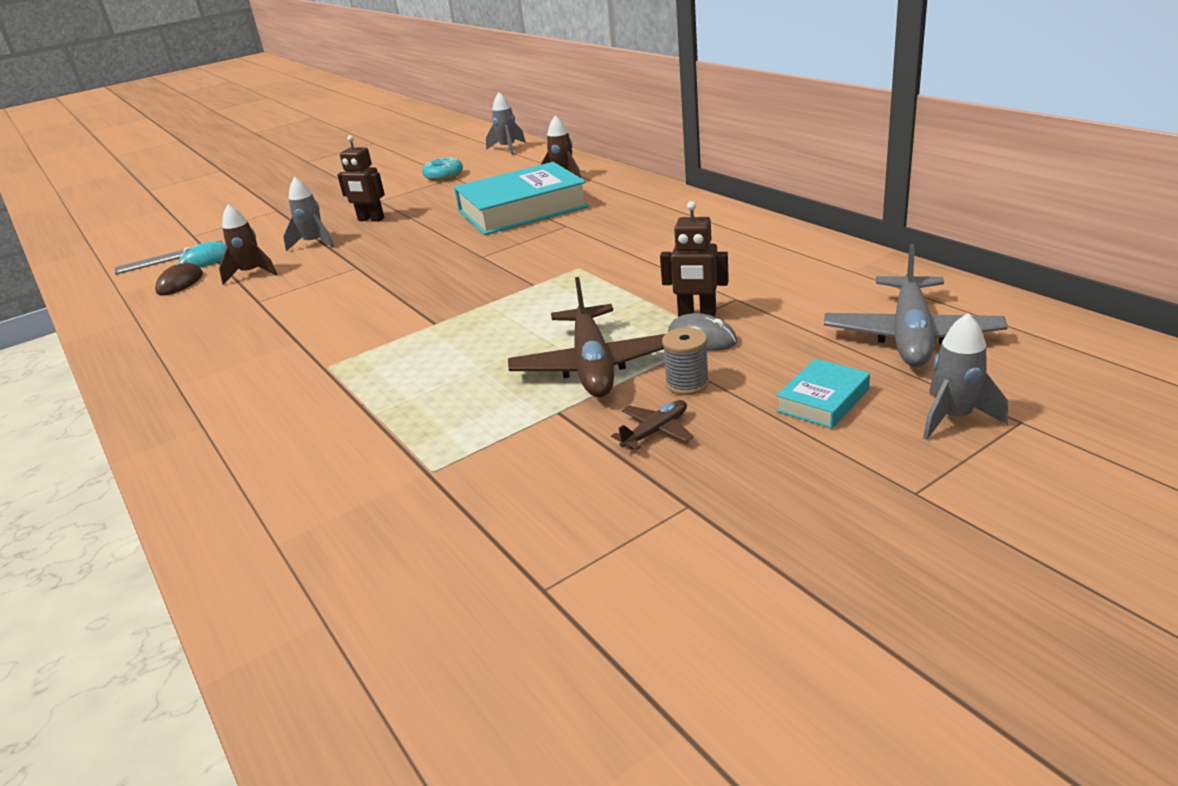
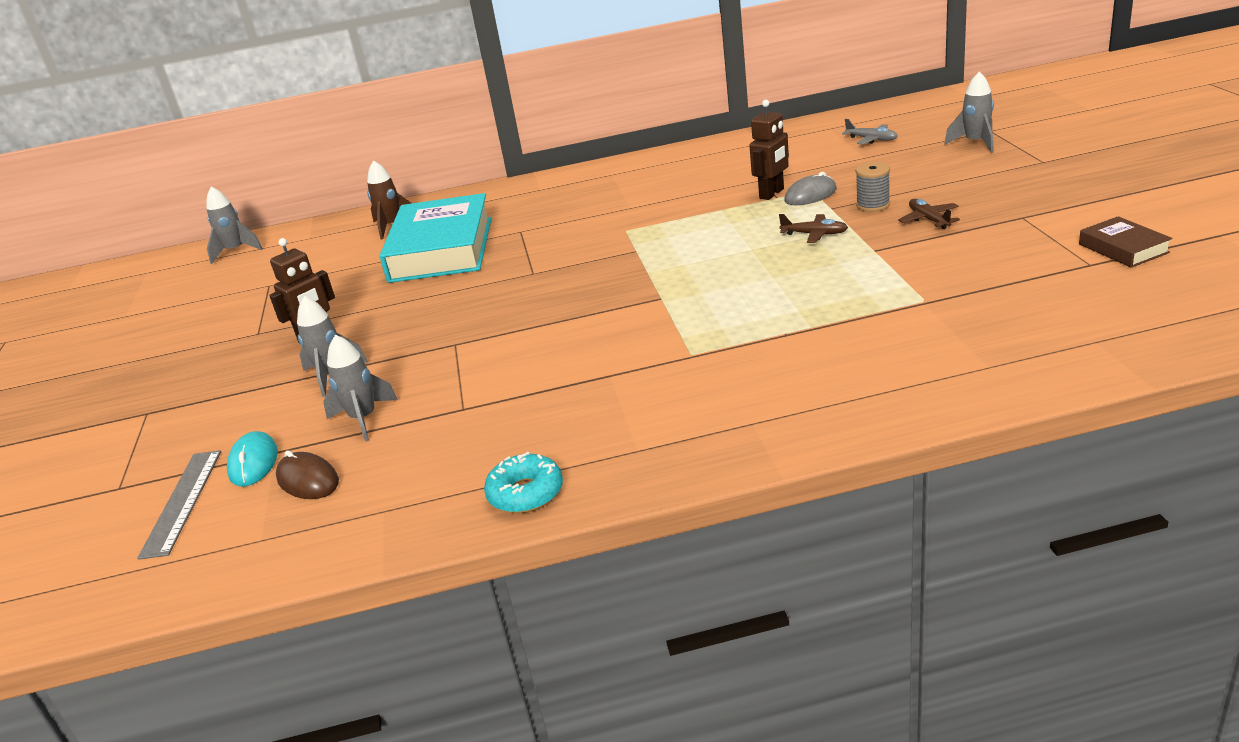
camera: 65 degrees left, 0 degrees up
(252, 273) = (364, 419): brown rocket -> grey rocket
(443, 176) = (251, 291): turquoise donut -> turquoise donut (526, 493)
(592, 366) = (815, 234): brown plane -> brown plane, size x0.47
(601, 617) = (1123, 248): none -> brown book
(823, 400) = (929, 170): turquoise book -> none
(910, 336) = (871, 139): grey plane -> grey plane, size x0.47

